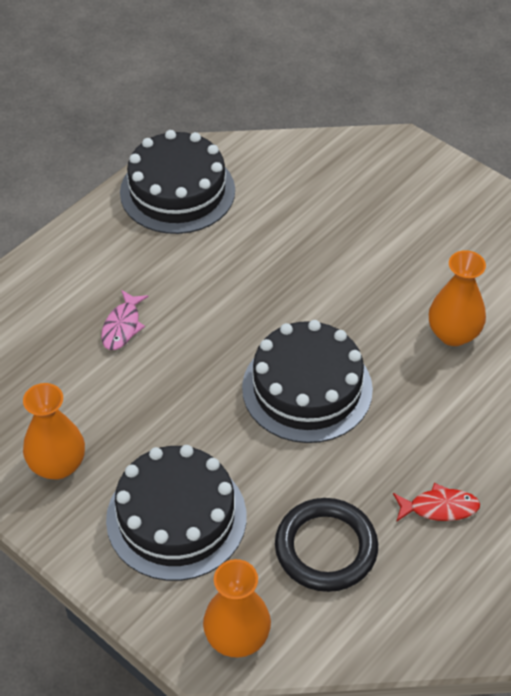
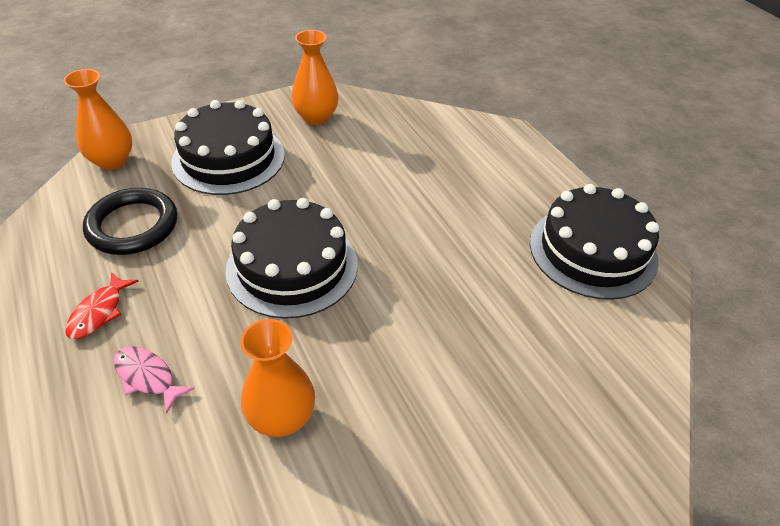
camera: 110 degrees right, 5 degrees down
(122, 326) = (429, 175): pink fish -> pink fish (147, 377)

